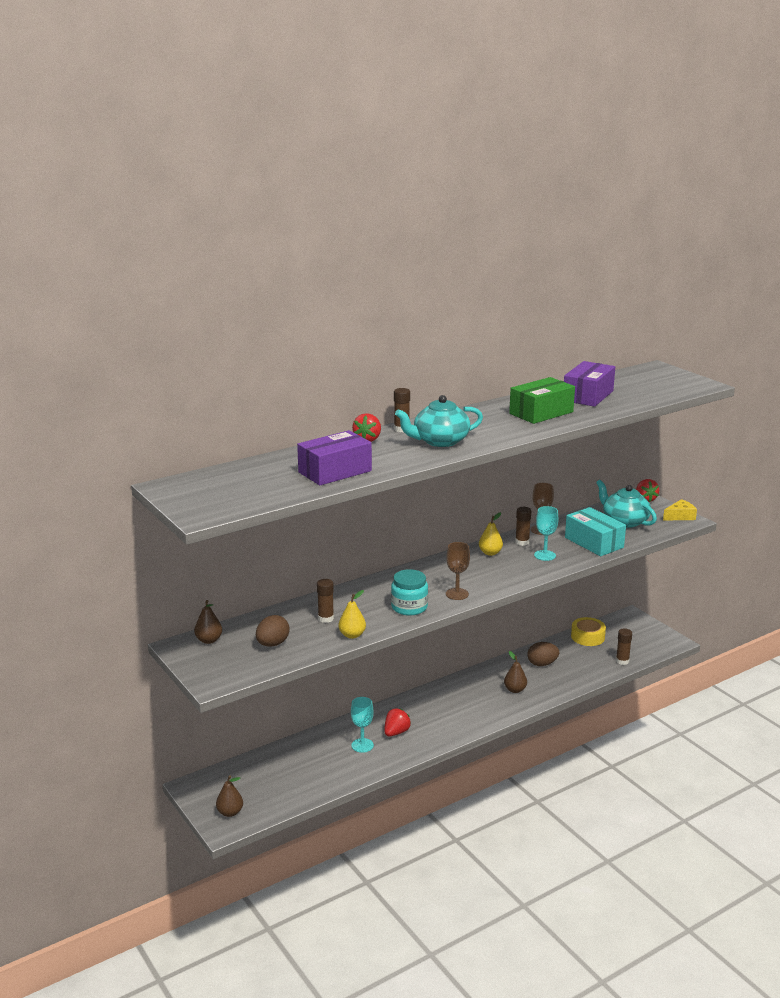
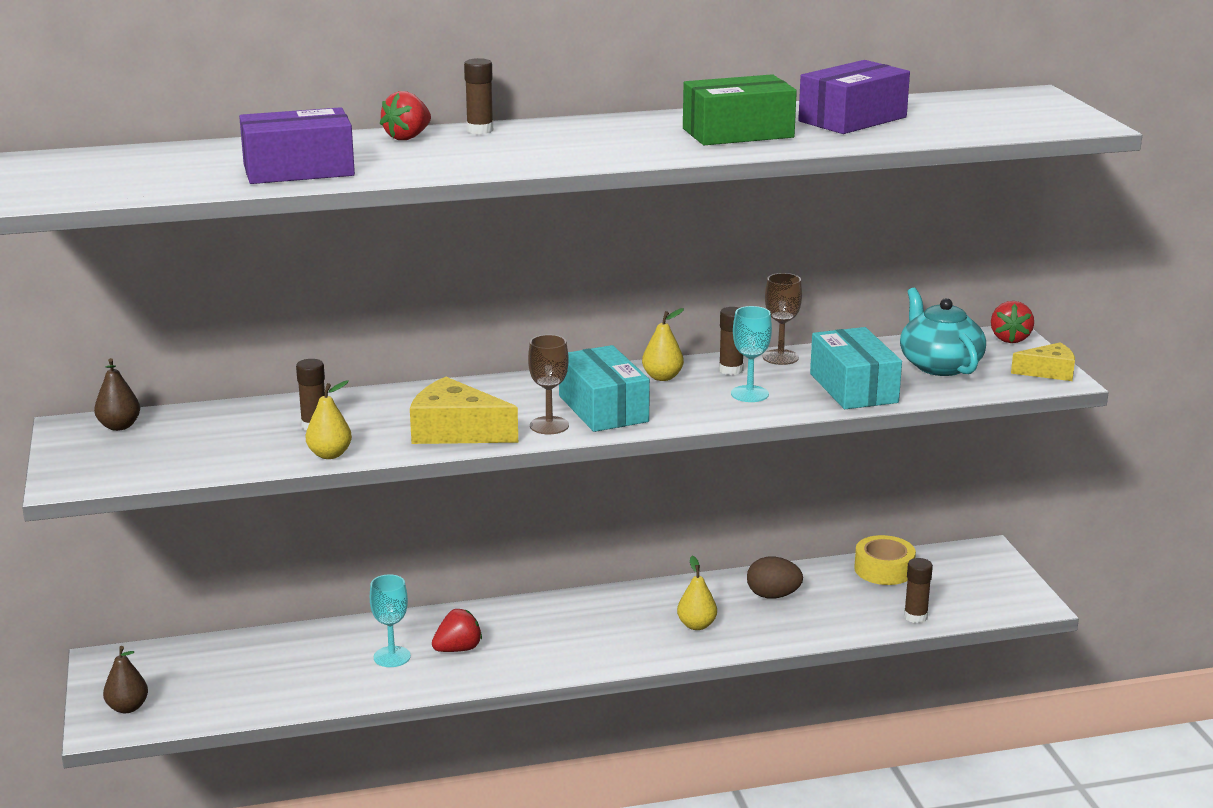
camera: 20 degrees right, 0 degrees up
(272, 644) = (202, 446): brown egg -> none
(409, 607) = (455, 431): turquoise jar -> yellow cheese
(440, 441) = (516, 151): turquoise teapot -> none
(476, 578) = (603, 409): none -> turquoise box
(515, 690) = (696, 625): brown pear -> yellow pear

